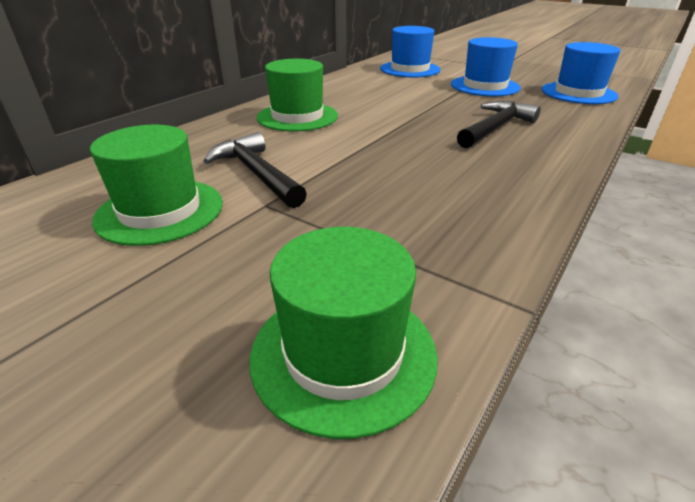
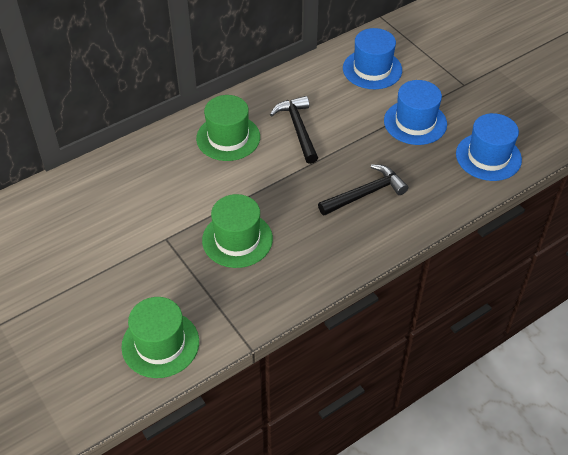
camera: 20 degrees right, 15 degrees up
(160, 211) = (109, 228): green hat -> green hat (237, 239)
(256, 174) = (172, 206): black hammer -> black hammer (298, 129)

